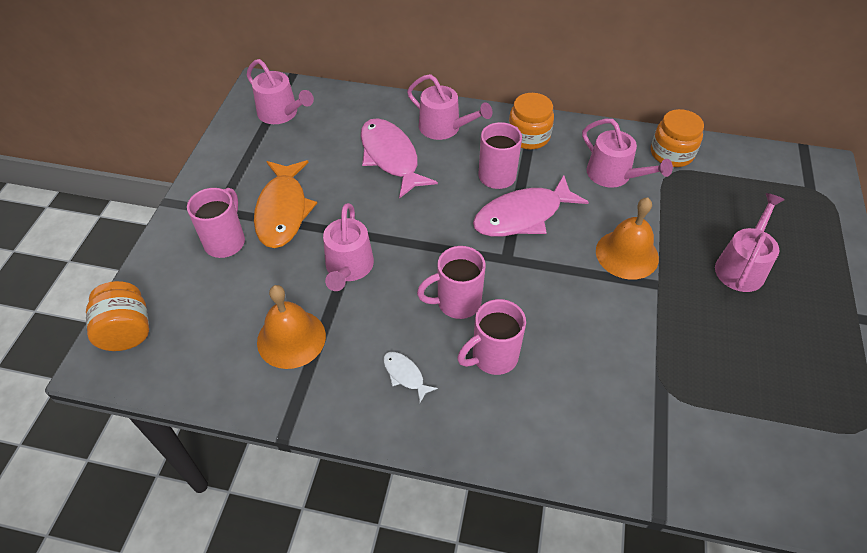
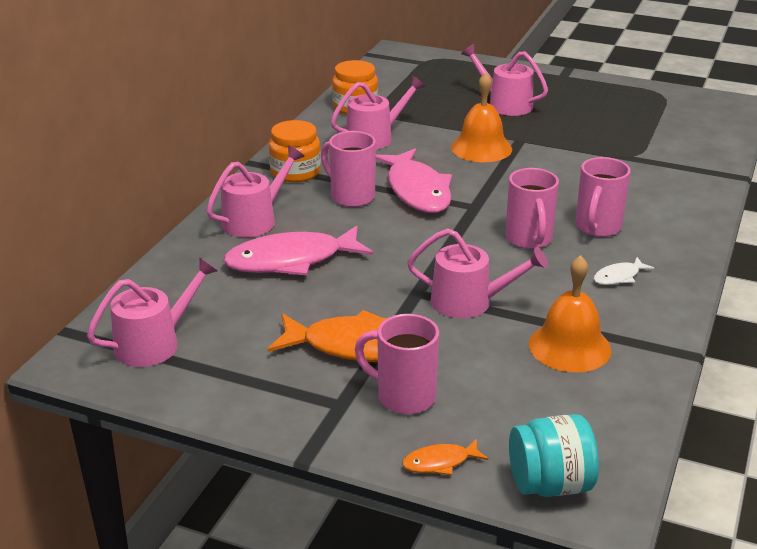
camera: 80 degrees left, 20 degrees down
(127, 331) = (550, 484): orange jar -> turquoise jar
(155, 268) = (440, 462): none -> orange fish
(493, 357) = (597, 228): pink mug -> pink mug turned 45 degrees clockwise

